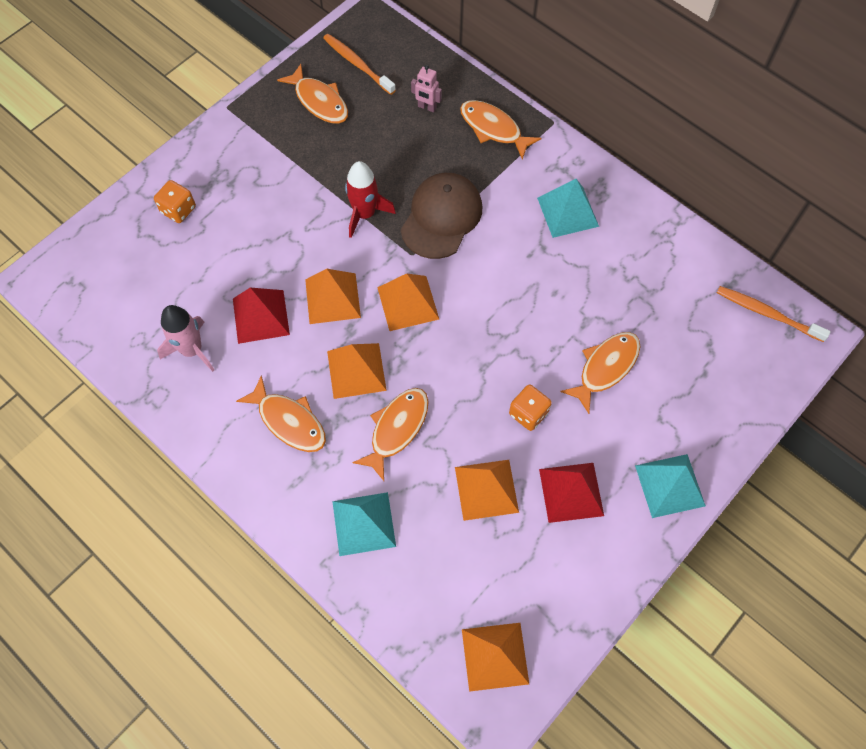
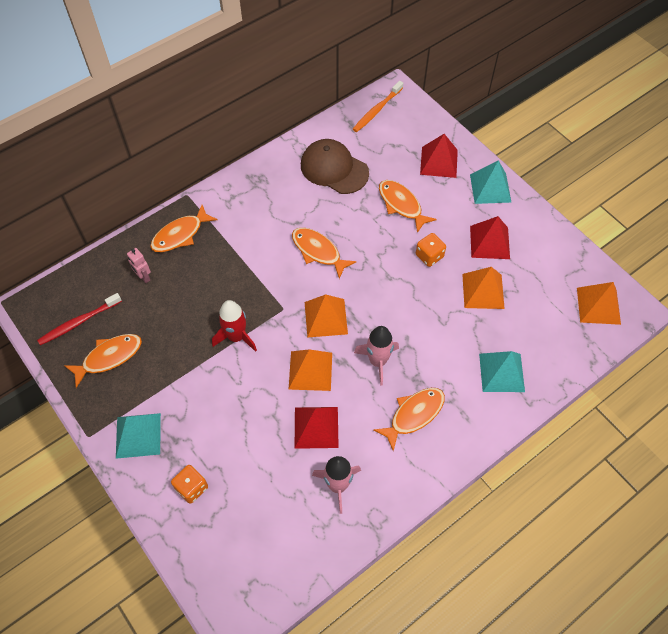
camera: 80 degrees left, 5 degrees down
(356, 370) = (378, 361): orange pyramid -> pink rocket
(357, 64) = (78, 322): orange toothbrush -> red toothbrush
(396, 429) = (430, 340): orange fish -> orange fish (318, 251)
(427, 107) = (143, 277): pink robot -> pink robot turned 105 degrees clockwise
(441, 217) = (254, 283): brown cap -> brown cap (334, 169)
(568, 212) = (270, 201): turquoise pyramid -> turquoise pyramid (138, 435)
(697, 408) = (439, 162): none -> red pyramid

